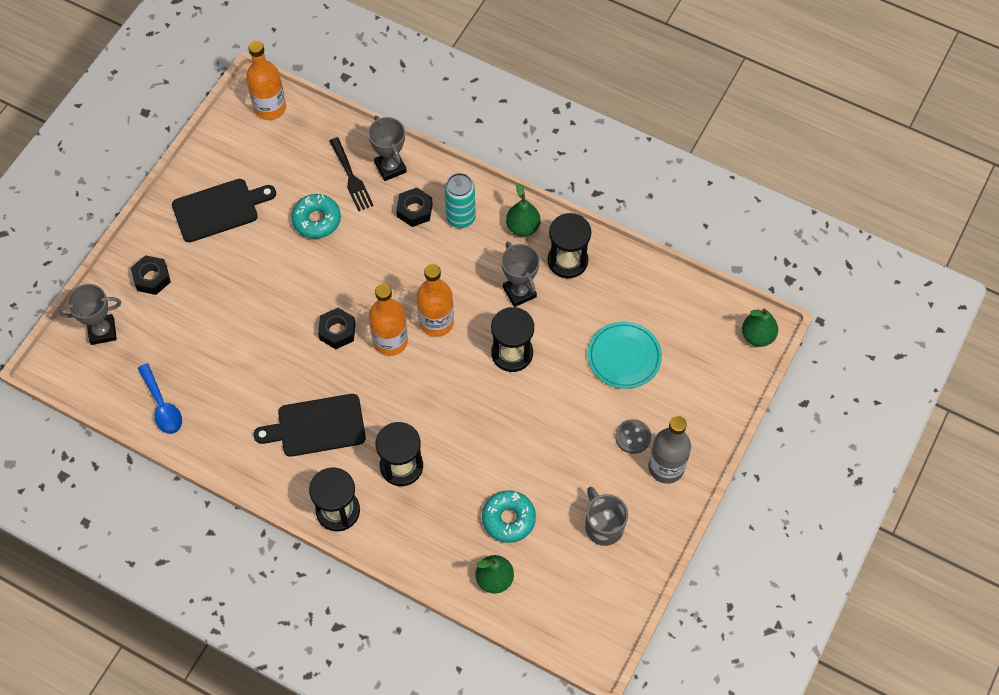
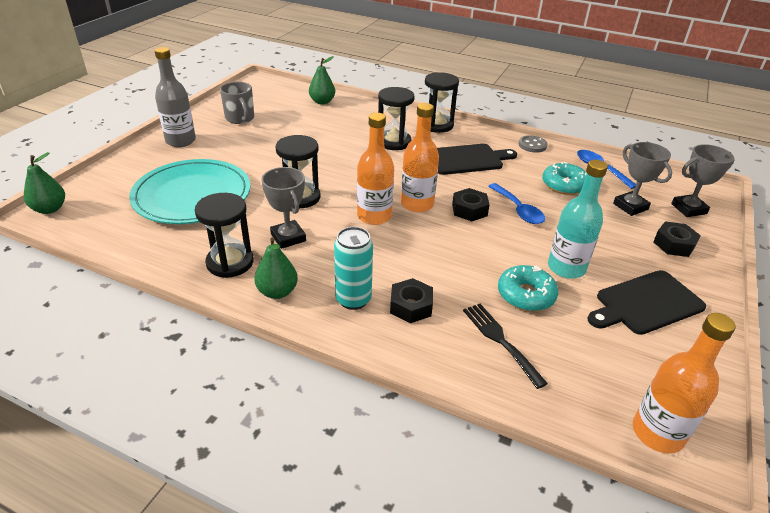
camera: 175 degrees right, 25 degrees down
(269, 250) = (566, 268): none -> turquoise bottle
(286, 331) = (518, 210): none -> blue spoon
(390, 167) = (451, 353): grey trophy -> grey trophy (630, 206)
(508, 519) = (310, 121): turquoise donut -> turquoise donut (564, 185)
(624, 357) = (192, 196): turquoise plate -> turquoise plate, size x1.63
(633, 437) = (202, 154): grey button -> grey button (532, 145)

